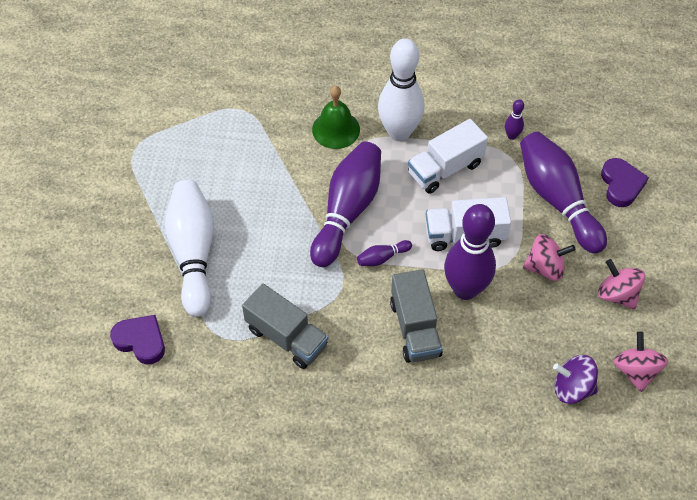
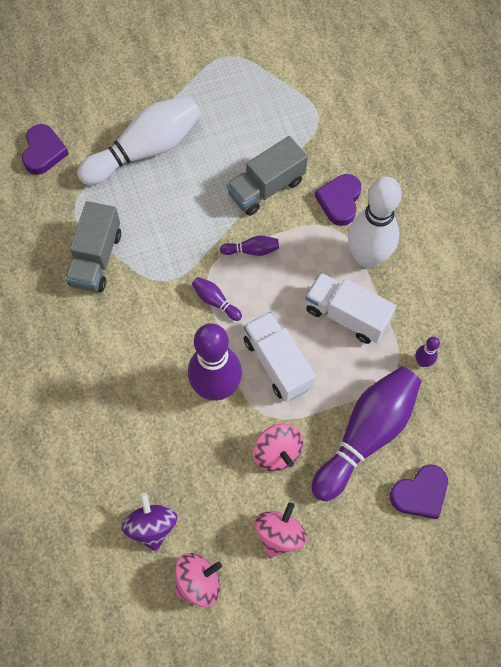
camera: 65 degrees right, 10 degrees up
(336, 129) = (339, 201): green bell -> purple heart
(347, 211) = (252, 250): purple bowling pin -> purple bowling pin, size x0.41
(415, 328) = (153, 359): grey truck -> grey truck (266, 187)

